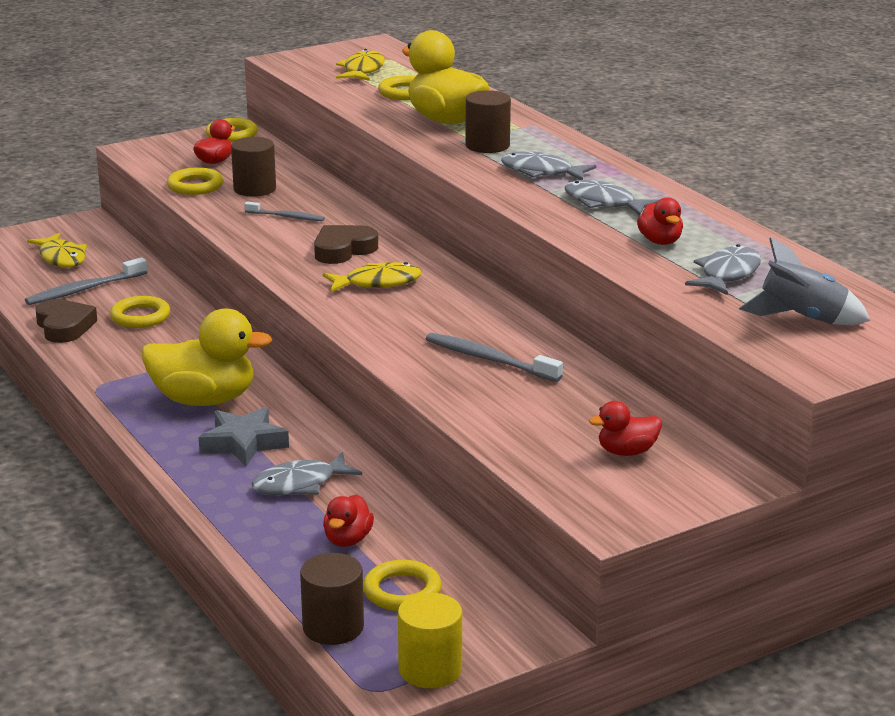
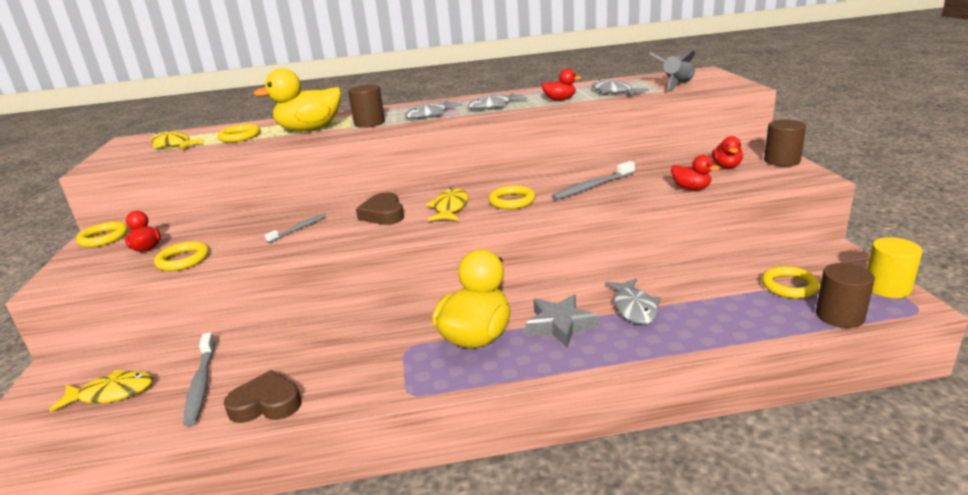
camera: 65 degrees left, 0 degrees up
(140, 317) = (294, 355): yellow ring -> yellow ring (512, 201)
(254, 189) = (228, 236): brown cylinder -> brown cylinder (782, 161)
(347, 540) = (719, 298): red duck -> red duck (691, 188)

